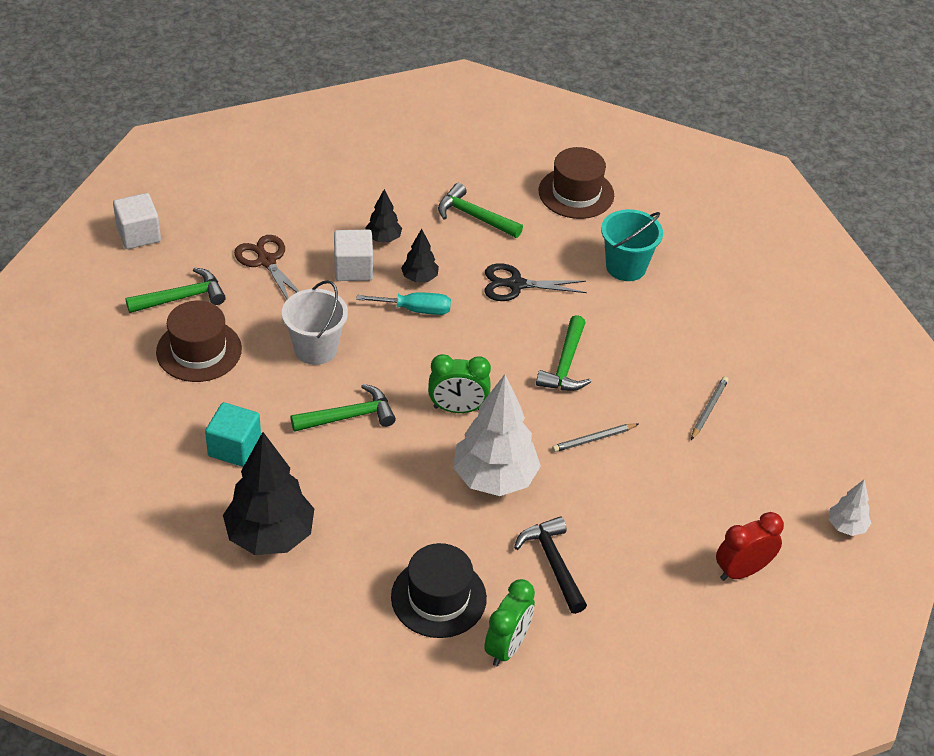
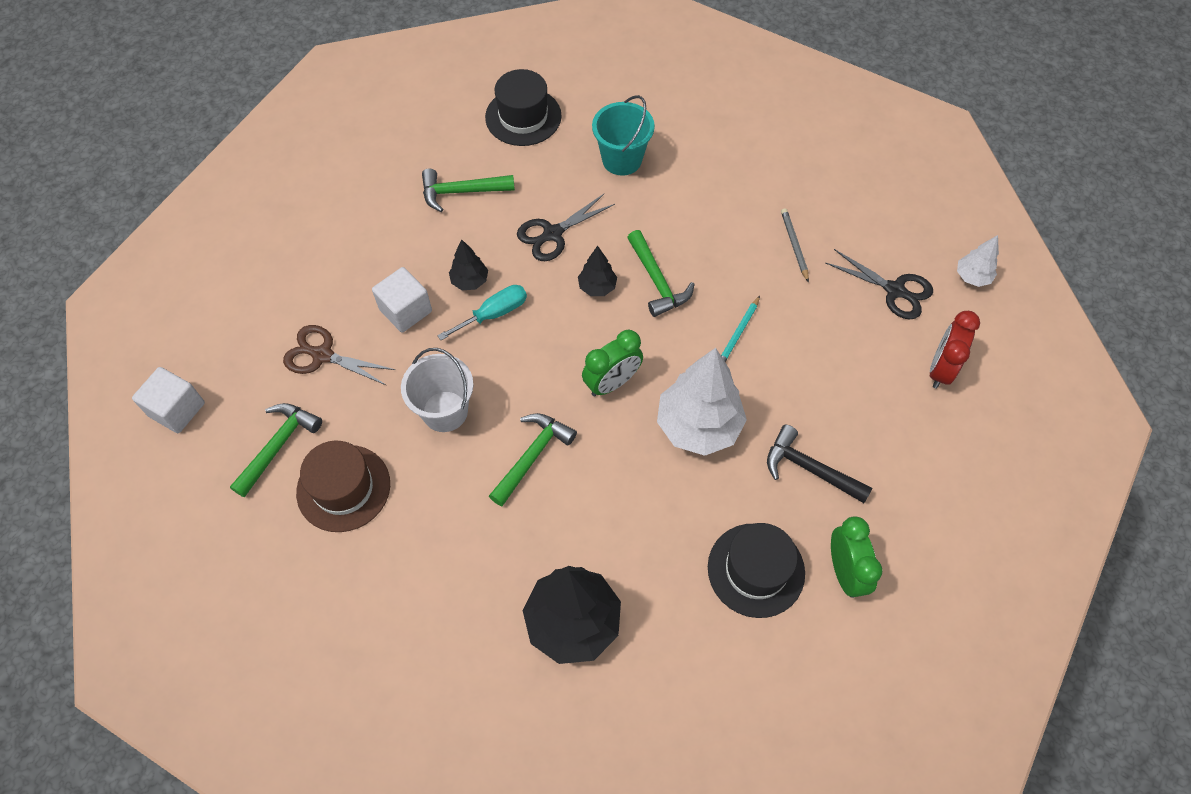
camera: 35 degrees left, 15 degrees up
(234, 447) = (464, 560): turquoise cube -> none
(383, 239) = (405, 264): black tree -> black tree (597, 287)
(576, 193) = (523, 117): brown hat -> black hat
(593, 439) = (738, 334): grey pencil -> turquoise pencil
(763, 493) = (895, 290): none -> black scissors

